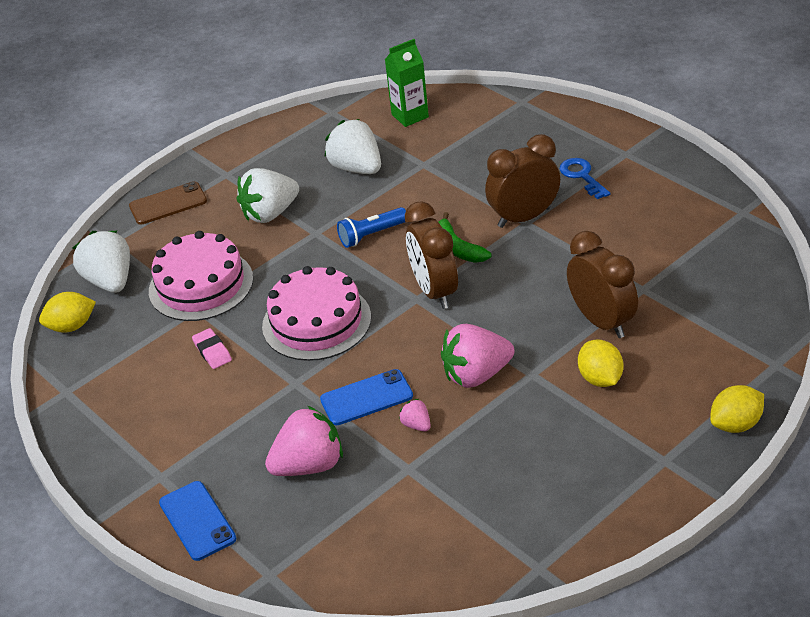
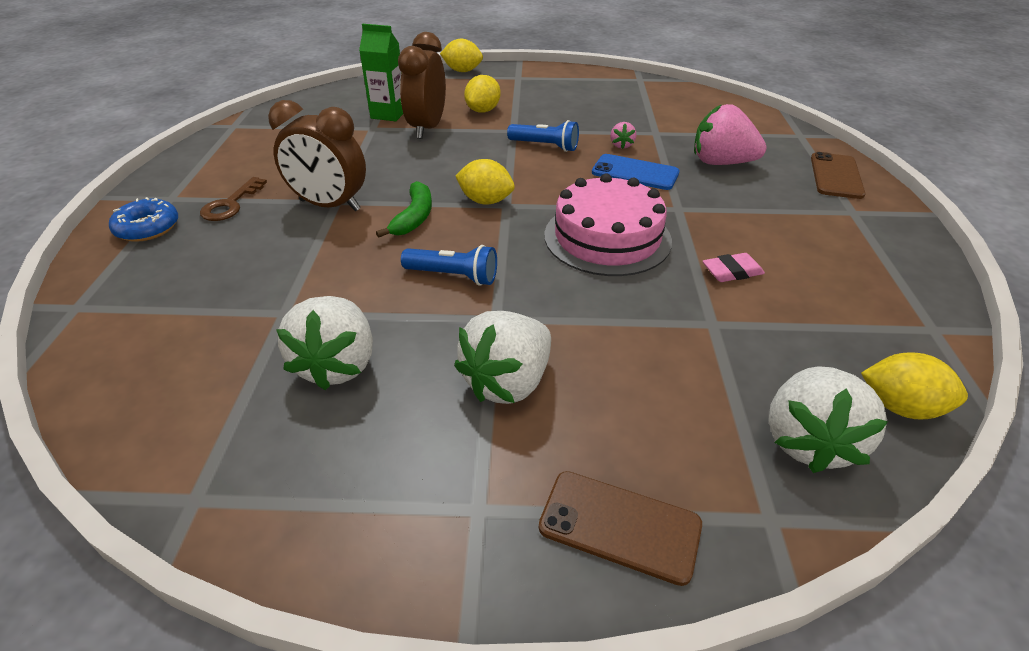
camera: 140 degrees left, 0 degrees up
(197, 521) = (836, 176): blue phone -> brown phone
(201, 285) = (685, 347): pink cake -> none
(212, 351) = (732, 271): pink eraser -> pink eraser turned 60 degrees clockwise
(270, 213) = (507, 382): white strawberry -> white strawberry turned 120 degrees clockwise
(410, 116) = (162, 391): green carton -> green carton (388, 114)
(435, 291) = (485, 201): brown clock -> yellow lemon
(476, 375) = (545, 146): pink strawberry -> blue flashlight
(582, 176) = (231, 204): blue key -> brown key
(589, 137) = (148, 228): none -> blue donut

